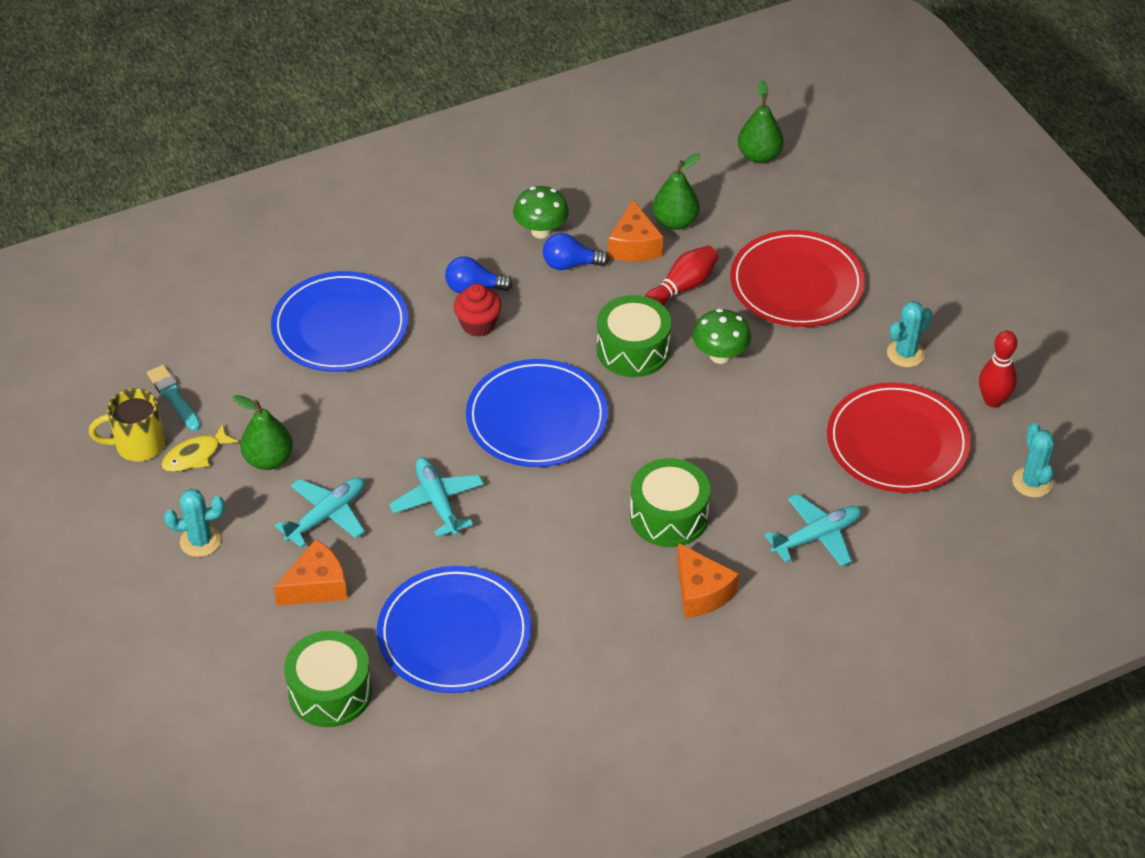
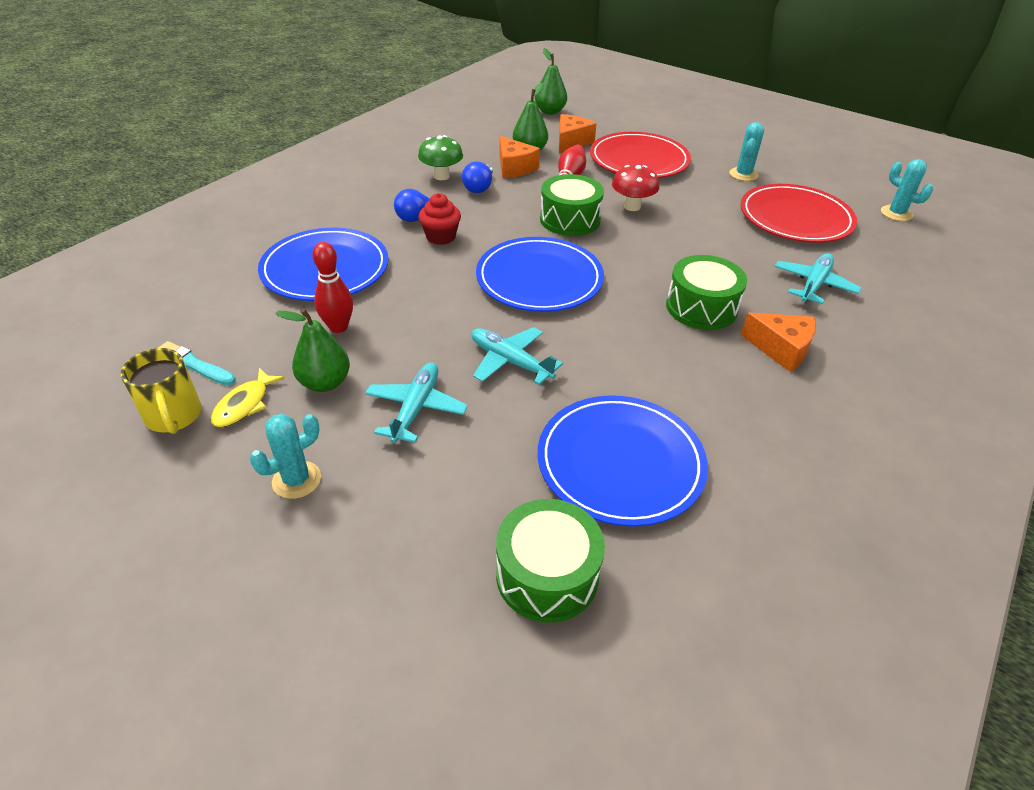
camera: 30 degrees left, 5 degrees down
(138, 445) = (174, 416): yellow mug -> yellow mug turned 75 degrees counterclockwise
(317, 586) = (453, 474): orange cheese -> orange cheese (571, 142)
(570, 264) = (479, 187): blue light bulb -> blue light bulb turned 45 degrees counterclockwise
(720, 355) = (632, 206): green mushroom -> red mushroom
(993, 400) = (820, 182): red bowling pin -> red bowling pin (338, 327)

